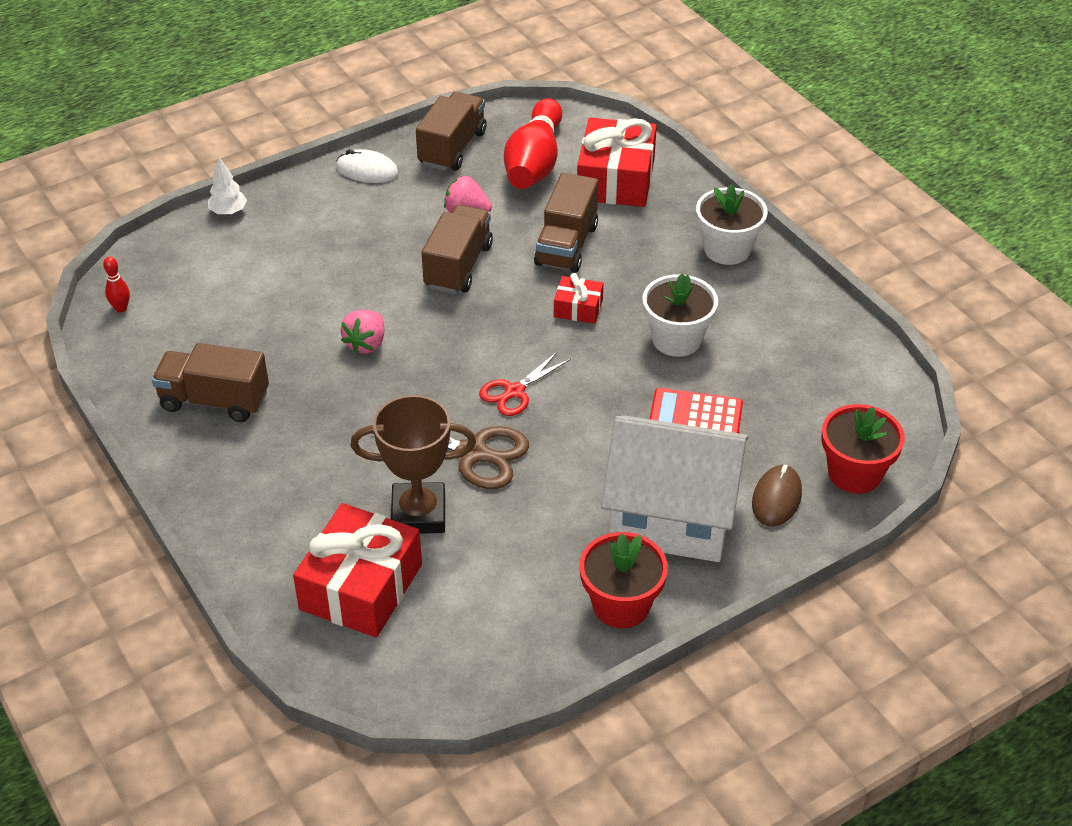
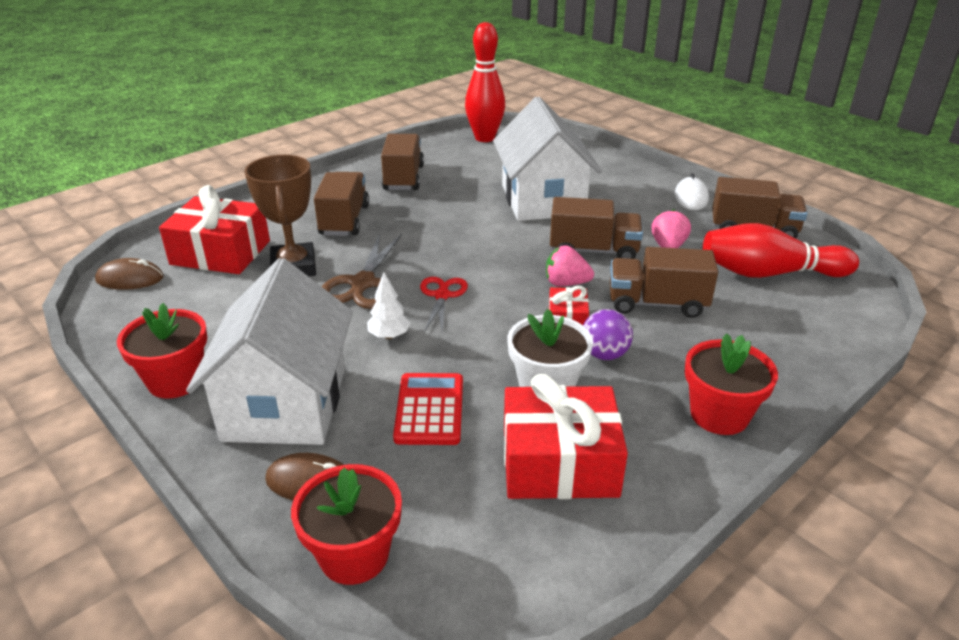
camera: 80 degrees right, 10 degrees down
(121, 308) = (485, 138): red bowling pin -> red bowling pin, size x2.46
(228, 212) = (602, 155): white tree -> white tree (389, 336)
(316, 465) = (344, 220): none -> brown truck
(329, 284) = (542, 200): none -> white house
(366, 344) = (480, 223): pink strawberry -> pink strawberry (566, 283)
(400, 675) = (130, 279): none -> brown mouse
(514, 391) = (442, 296): red scissors -> red scissors turned 60 degrees clockwise
(616, 179) = (783, 324): red gift -> red gift (559, 462)
(637, 295) = (604, 354): none -> purple ball
(727, 249) = (719, 415): white flower pot -> red flower pot

